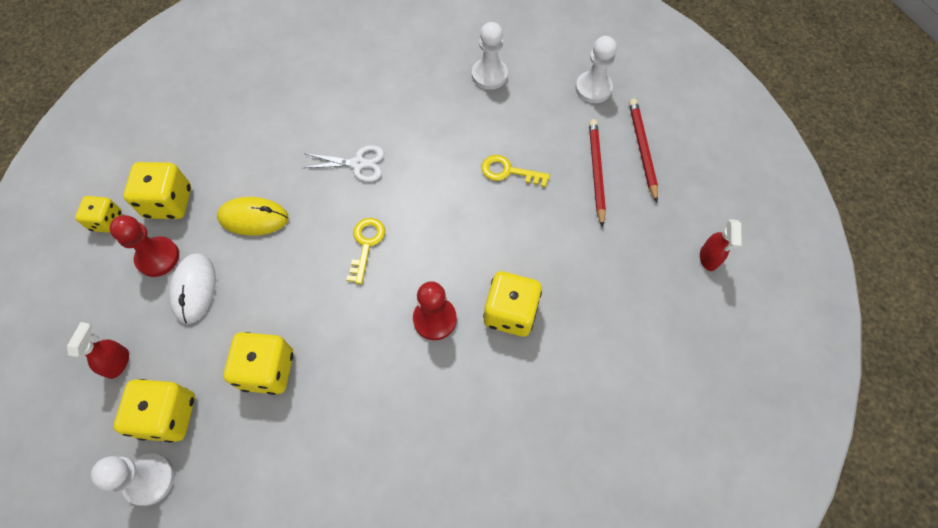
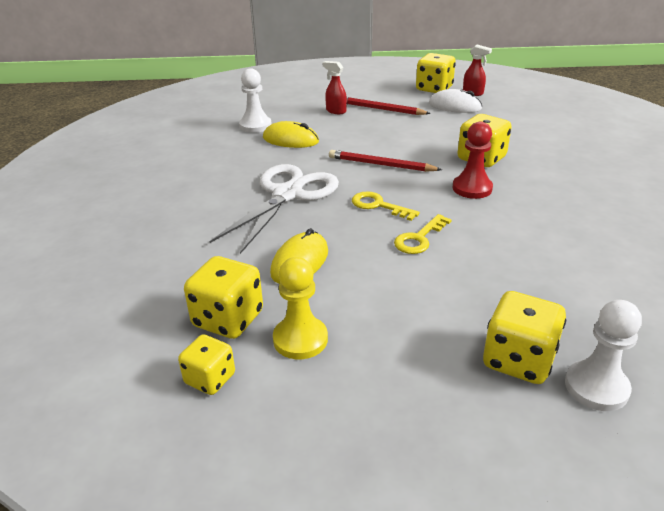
camera: 65 degrees left, 30 degrees down
(118, 362) = (431, 395): red spray bottle -> red spray bottle (335, 111)
(158, 257) = (300, 339): red pawn -> yellow pawn
(194, 289) = (362, 316): white mouse -> white mouse (454, 106)
(268, 370) = (486, 281): yellow dice -> yellow dice (434, 89)
(358, 164) = (287, 194): white scissors -> white scissors, size x1.92
(471, 119) = (290, 140): none -> yellow mouse
(508, 171) = (354, 136): yellow key -> yellow key (419, 238)
(593, 88) = (309, 96): white pawn -> none
(642, 149) = (375, 93): red pencil -> red pencil (381, 165)

